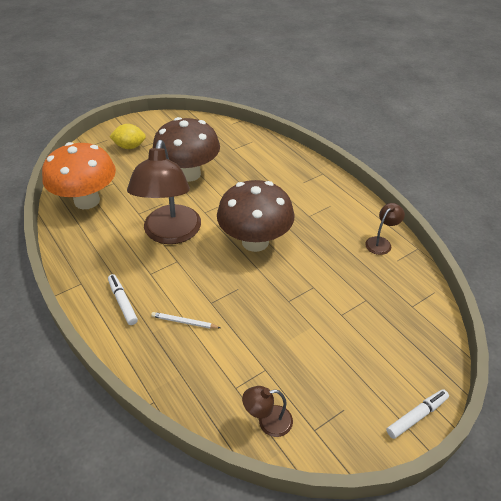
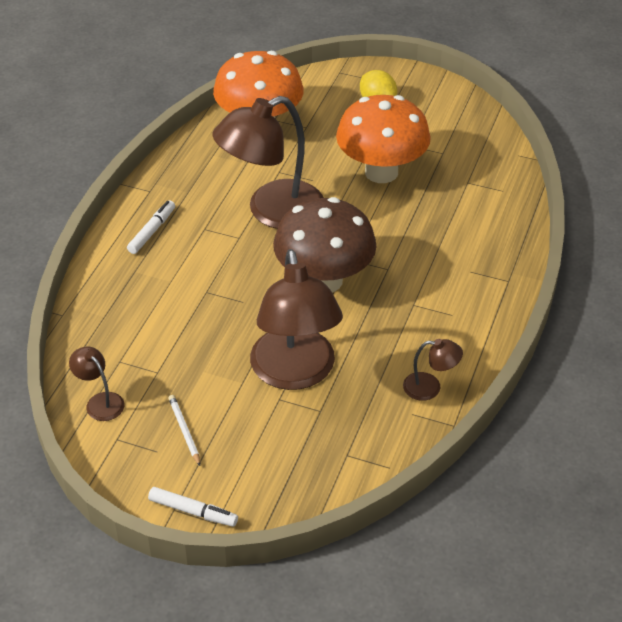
camera: 55 degrees right, 0 degrees up
(184, 322) = (165, 286): white pencil -> white pencil (184, 431)
(189, 174) = (381, 172): brown mushroom -> orange mushroom
(324, 295) = (295, 373): none -> brown lamp

